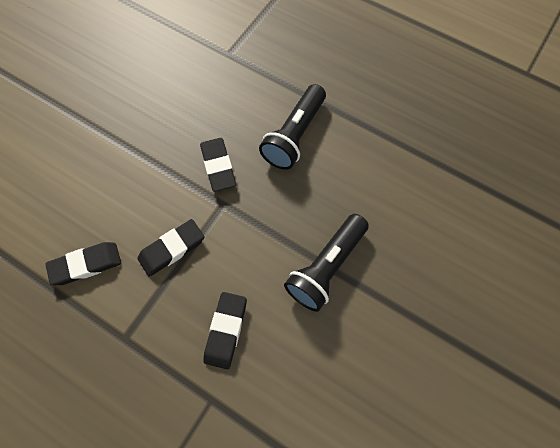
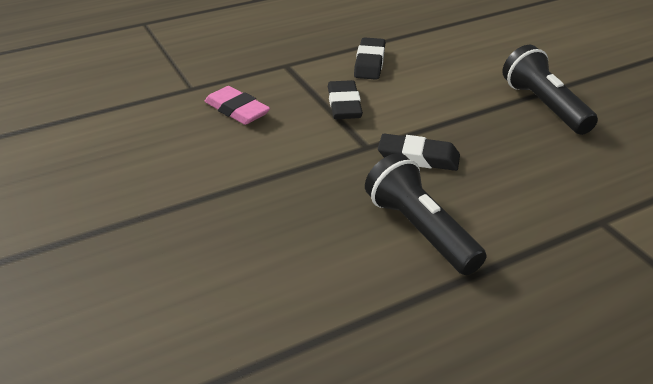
camera: 120 degrees right, 30 degrees down
(226, 330) = (237, 110): black eraser -> pink eraser
(326, 267) = (228, 188): black flashlight -> black flashlight (543, 106)

